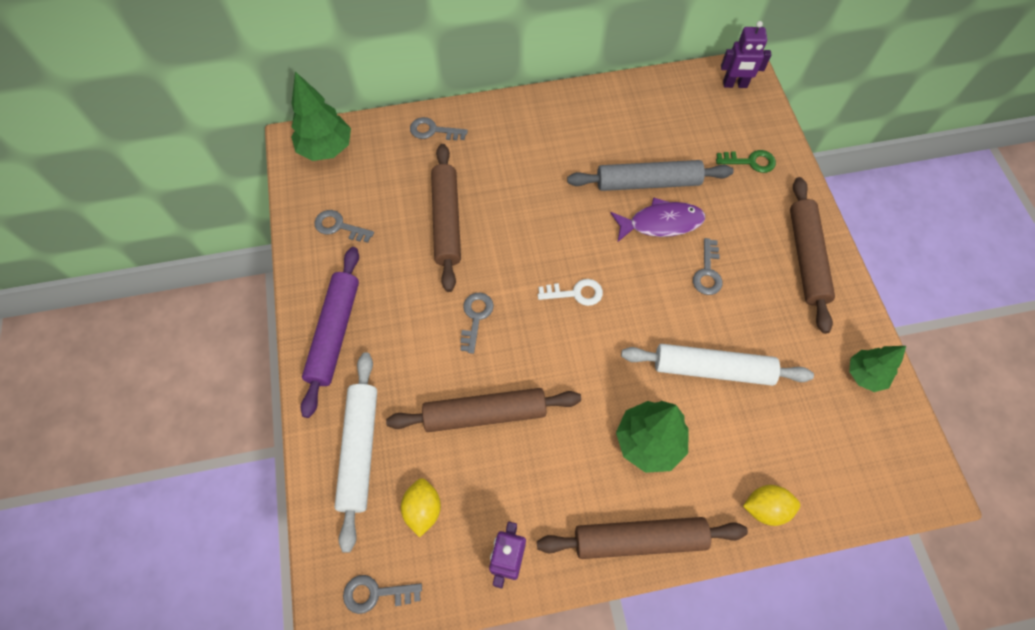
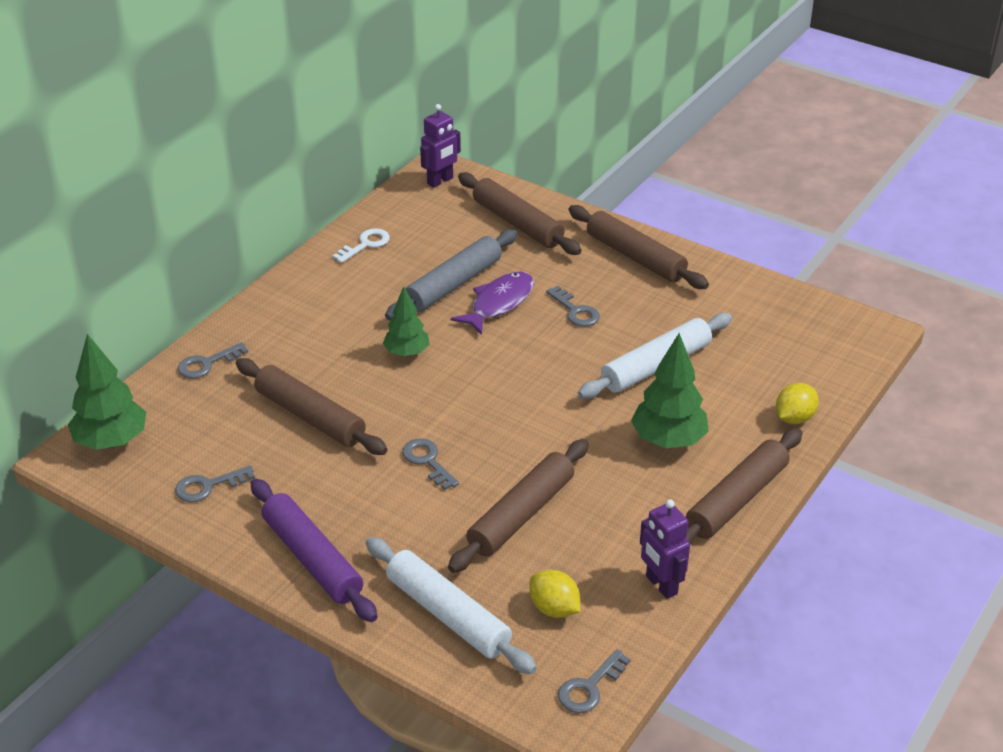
camera: 45 degrees left, 25 degrees down
(576, 293) = (490, 390): white key -> white key (365, 244)
(750, 162) = (518, 223): green key -> brown rolling pin
(864, 375) = (761, 299): green tree -> green tree (407, 353)

